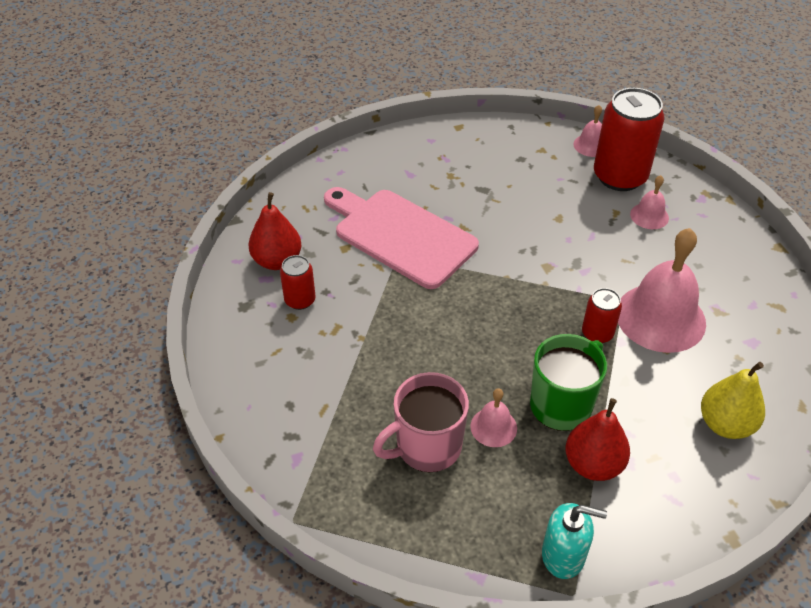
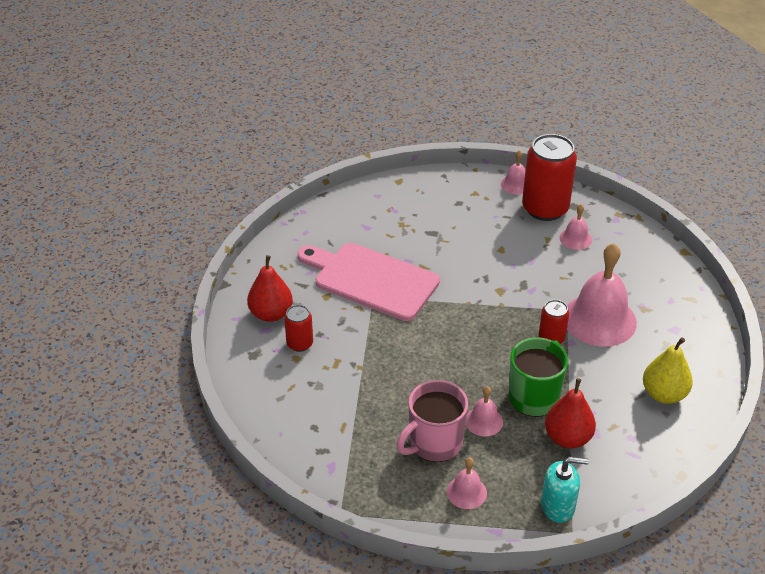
camera: 10 degrees left, 5 degrees down
(452, 517) = (466, 492): none -> pink bell

